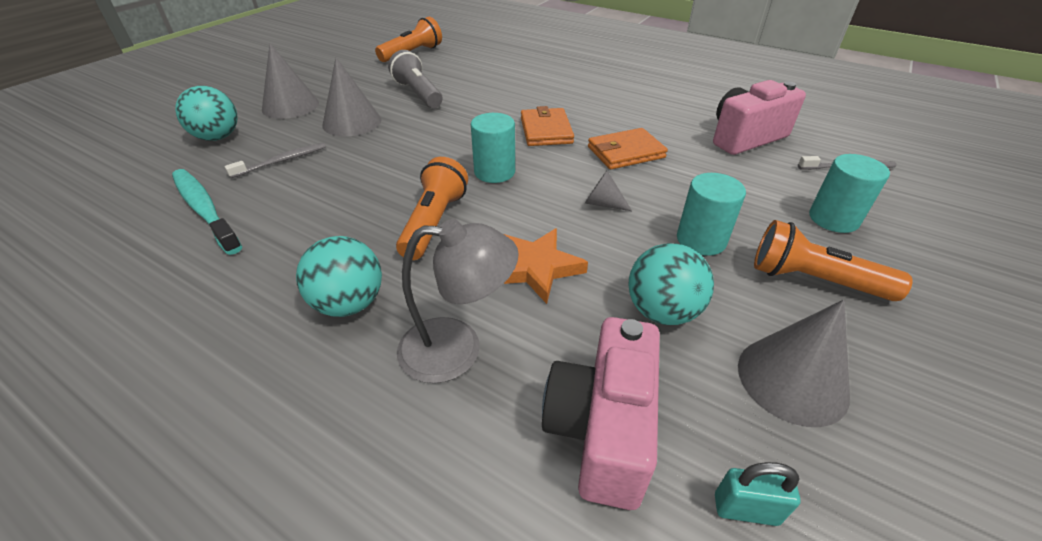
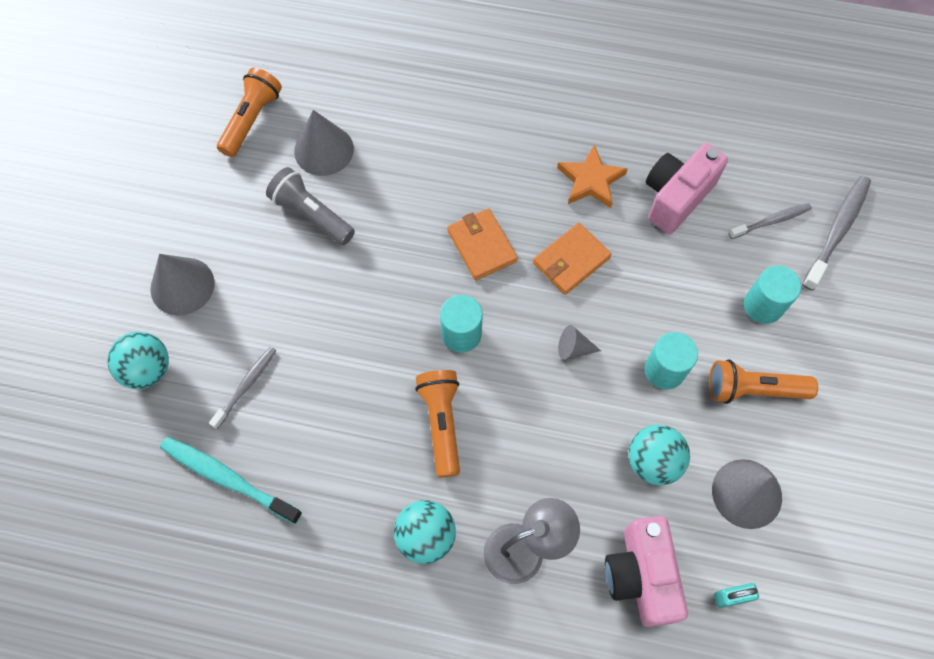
camera: 20 degrees left, 25 degrees up
(352, 122) = (272, 295): grey cone -> grey cone (324, 150)
(536, 268) = (548, 448): orange star -> orange star (590, 180)
(928, 186) = (837, 231): none -> grey toothbrush

